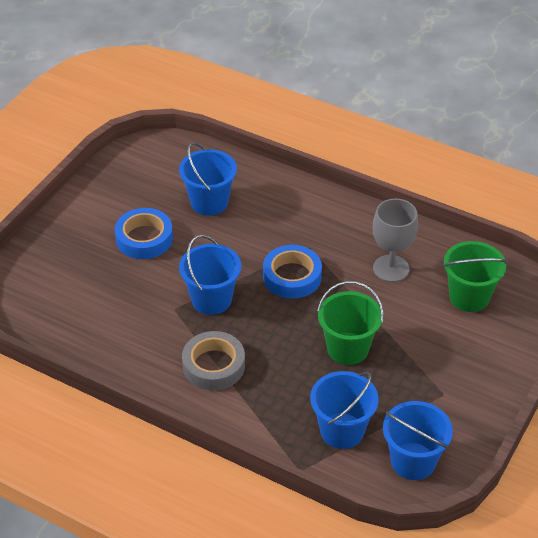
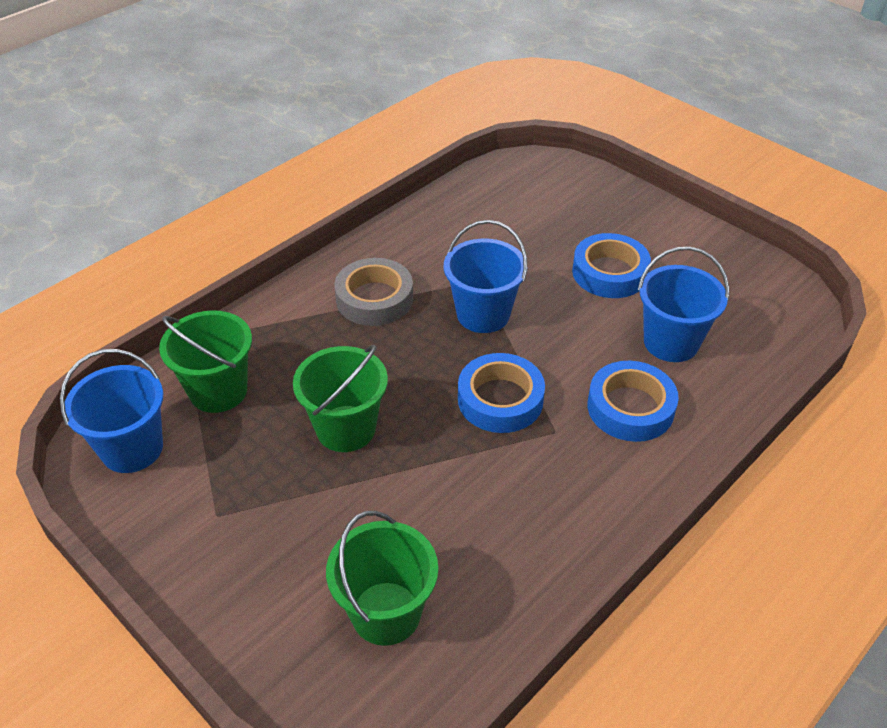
camera: 105 degrees right, 0 degrees up
(276, 216) = (630, 408): none -> blue tape
(342, 430) = (218, 391): blue bucket -> green bucket
(391, 268) = (482, 521): grey goblet -> none

